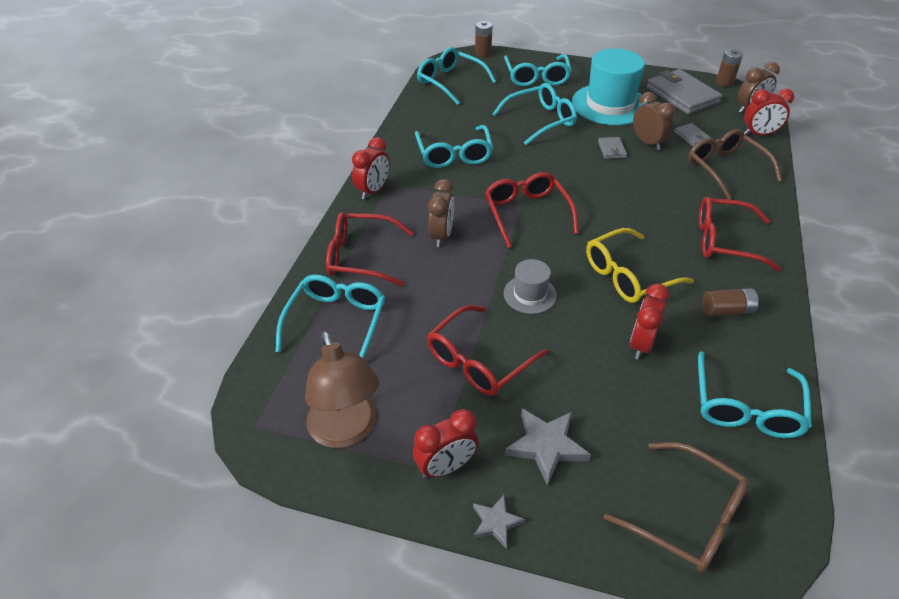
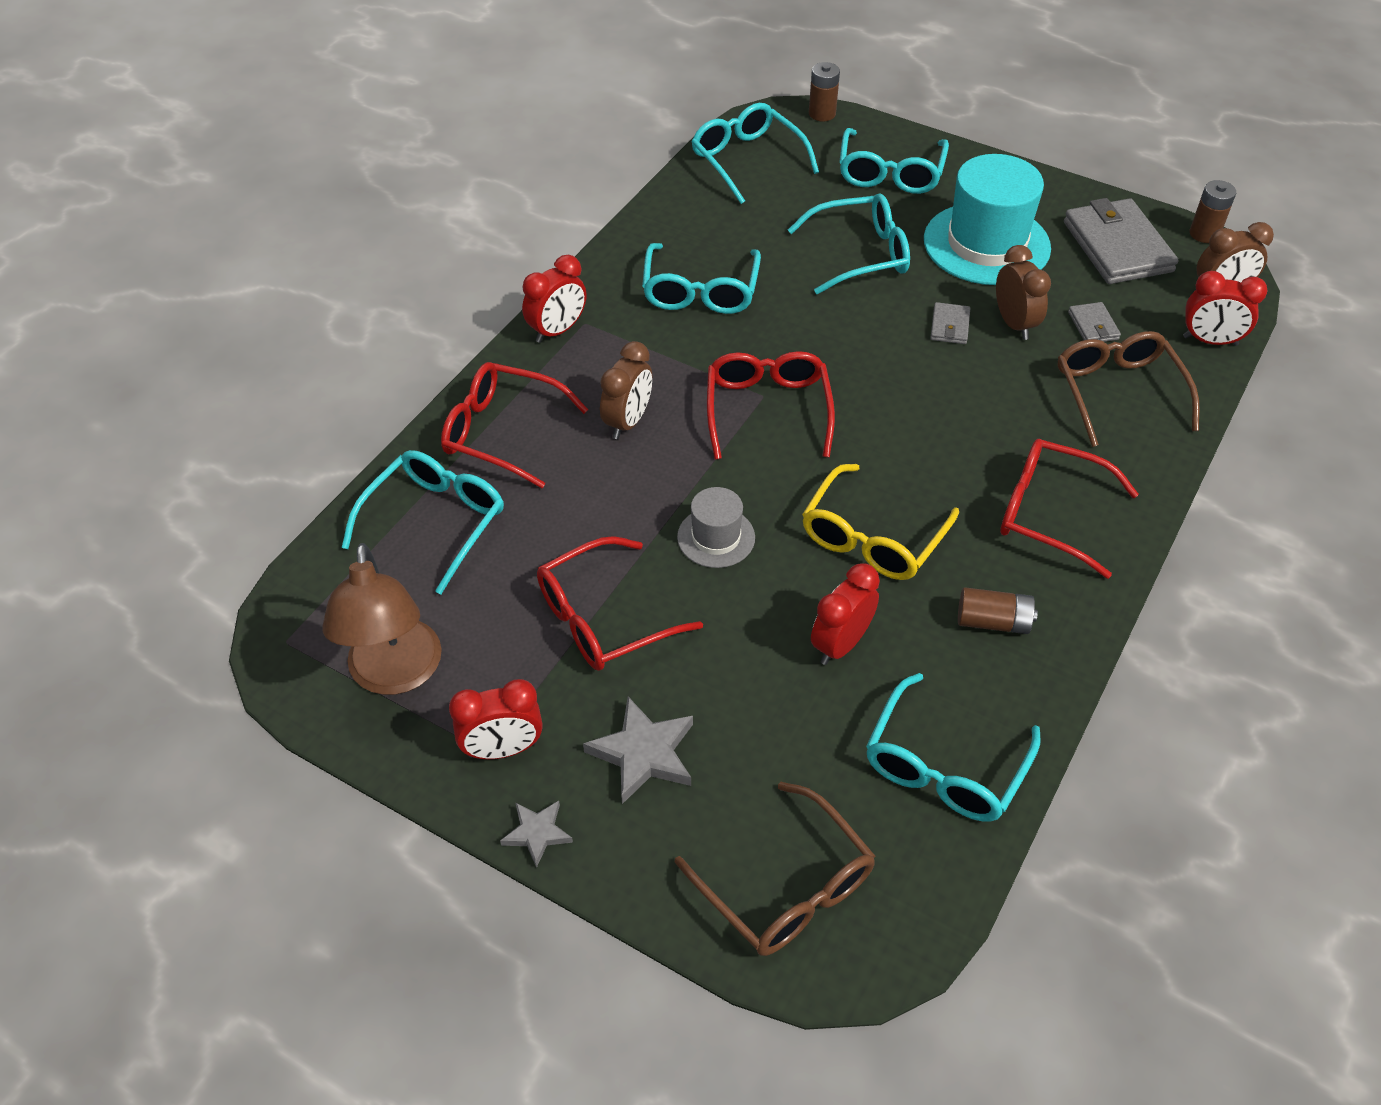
camera: 15 degrees right, 5 degrees up
(627, 275) = (872, 538): yellow glasses -> yellow glasses turned 45 degrees counterclockwise

